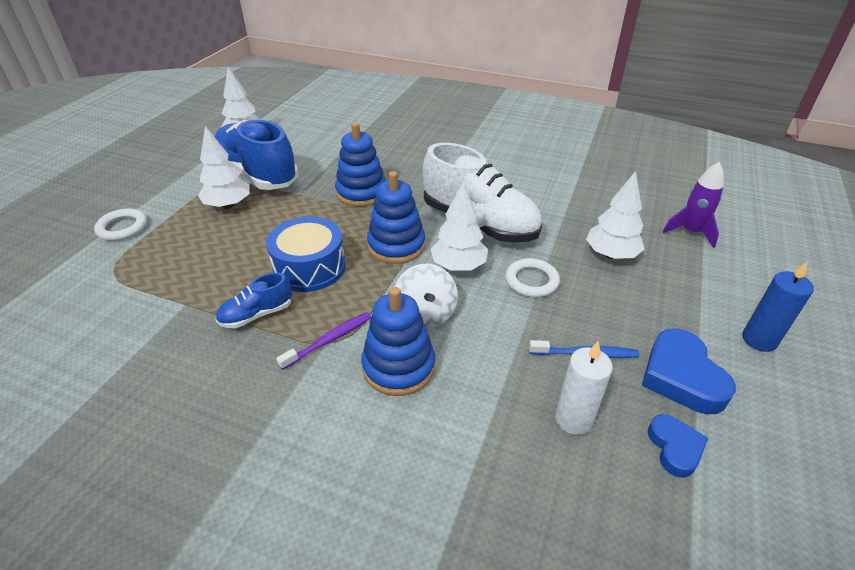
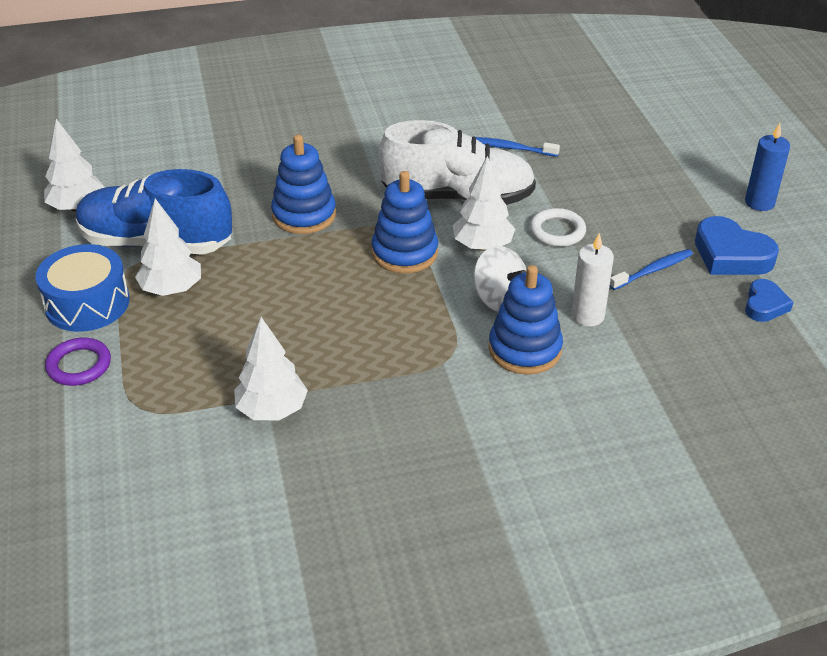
camera: 35 degrees left, 0 degrees up
(122, 228) = (79, 365): white ring -> purple ring
(256, 314) = (350, 371): blue shoe -> none
(309, 267) = (345, 309): blue drum -> blue drum (87, 303)
(329, 340) = (443, 359): purple toothbrush -> none
(560, 204) = (511, 148): none -> blue toothbrush
(573, 419) = (686, 320): white candle -> white candle (587, 316)
(611, 255) = (599, 179): white tree -> white tree (272, 410)
(675, 448) = (764, 305): blue heart -> blue heart turned 60 degrees clockwise
(690, 232) = (643, 131): purple rocket -> none

